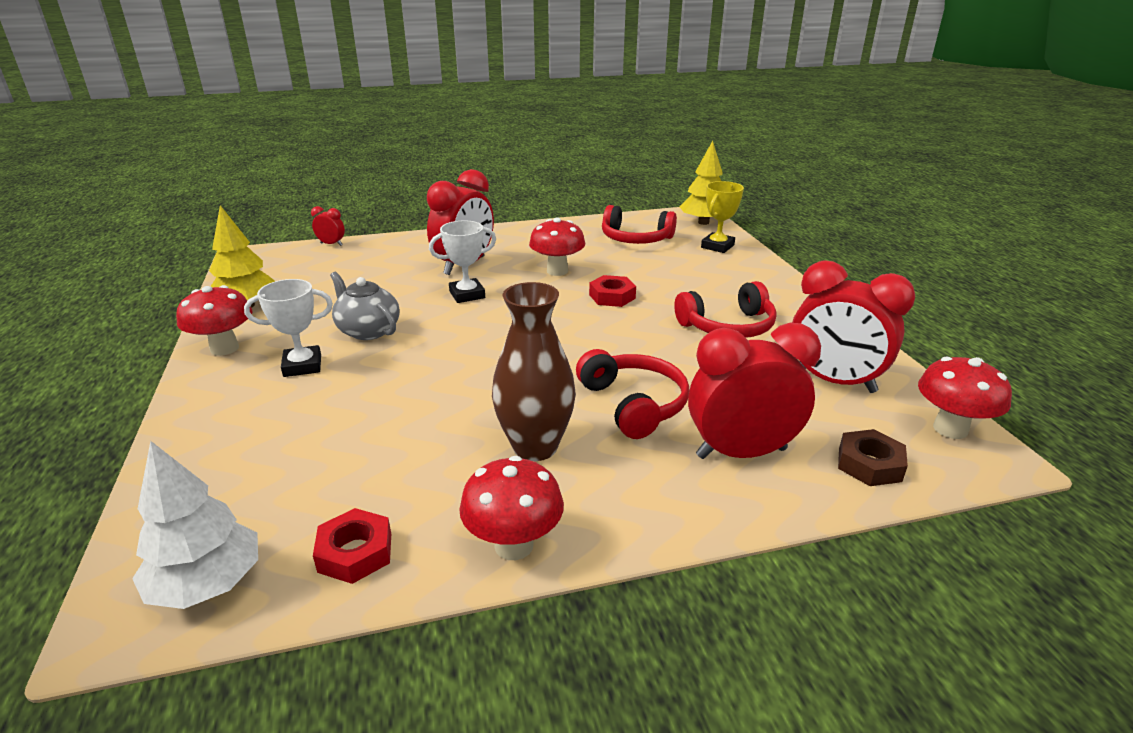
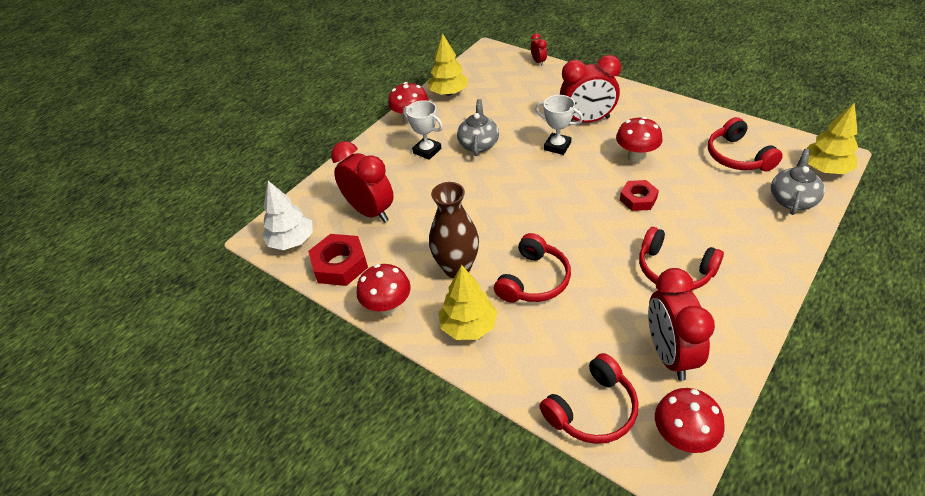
camera: 55 degrees right, 15 degrees up
(355, 552) = (340, 265): red nut -> red nut, size x1.51
(643, 488) = (468, 326): none -> yellow tree
(717, 246) = (792, 199): yellow trophy -> grey teapot
(741, 453) = (540, 348): red clock -> red clock (370, 211)
(869, 464) = (592, 410): brown nut -> red headphones

